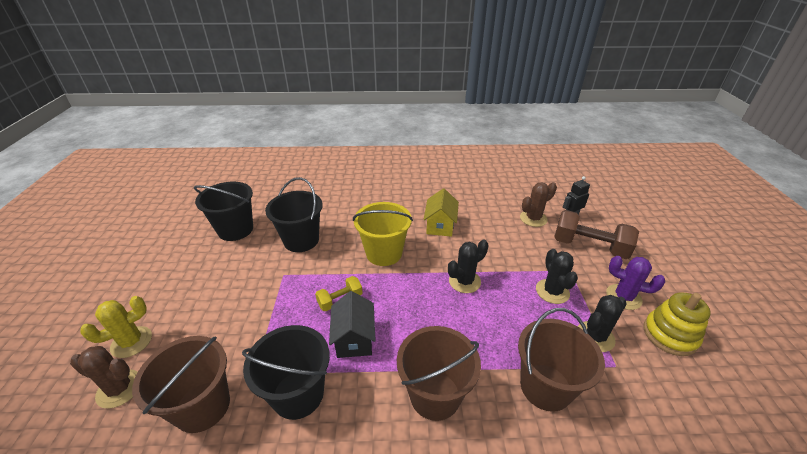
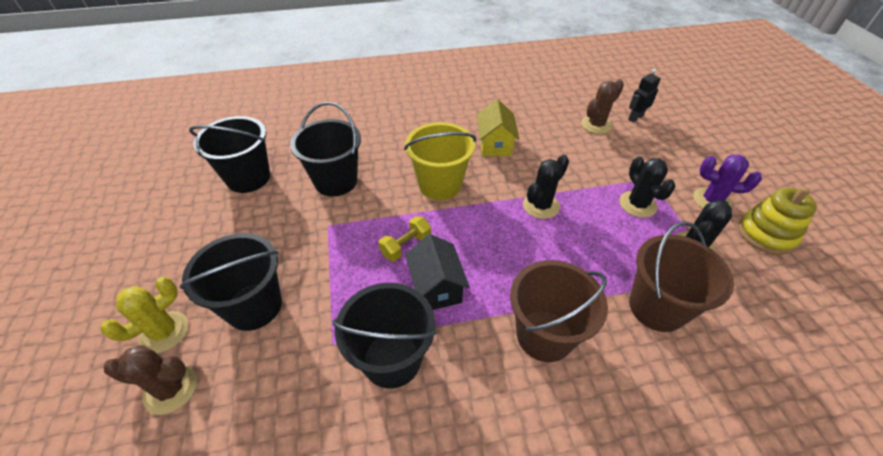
camera: 10 degrees left, 10 degrees up
(202, 406) = (283, 392): brown bucket -> none
(205, 332) = (254, 306): none -> black bucket
(589, 247) = (663, 150): brown dumbbell -> none

